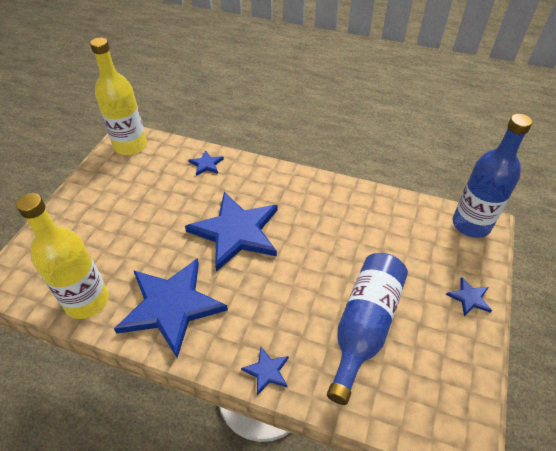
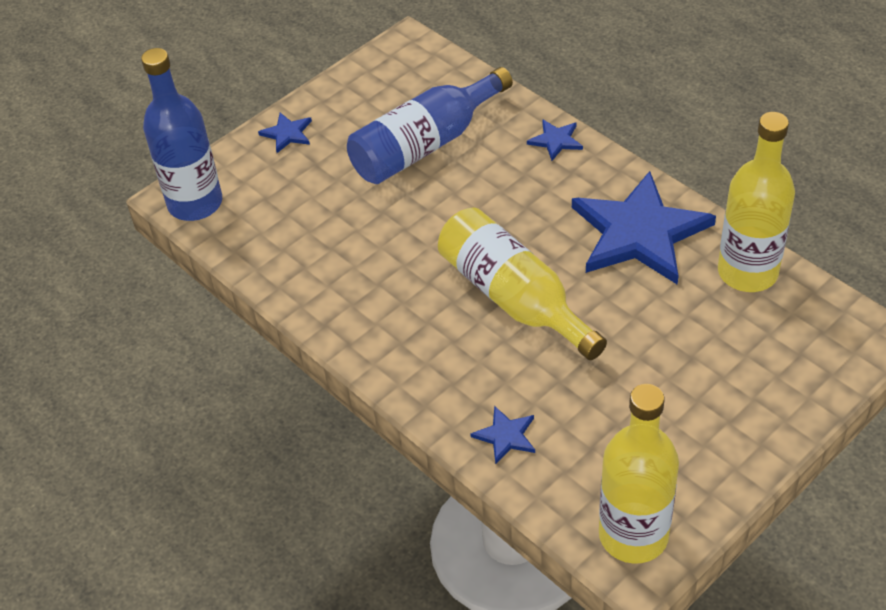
camera: 150 degrees left, 0 degrees up
(236, 232) = (514, 298): blue star -> yellow bottle

